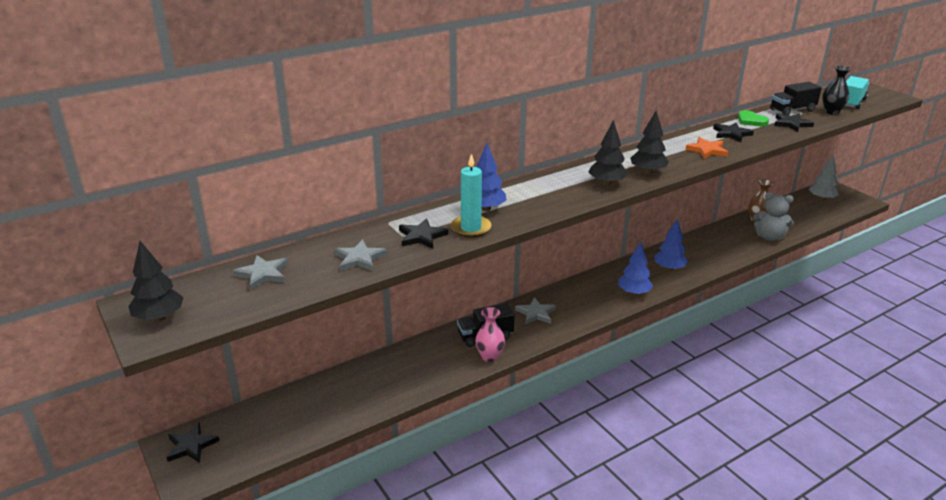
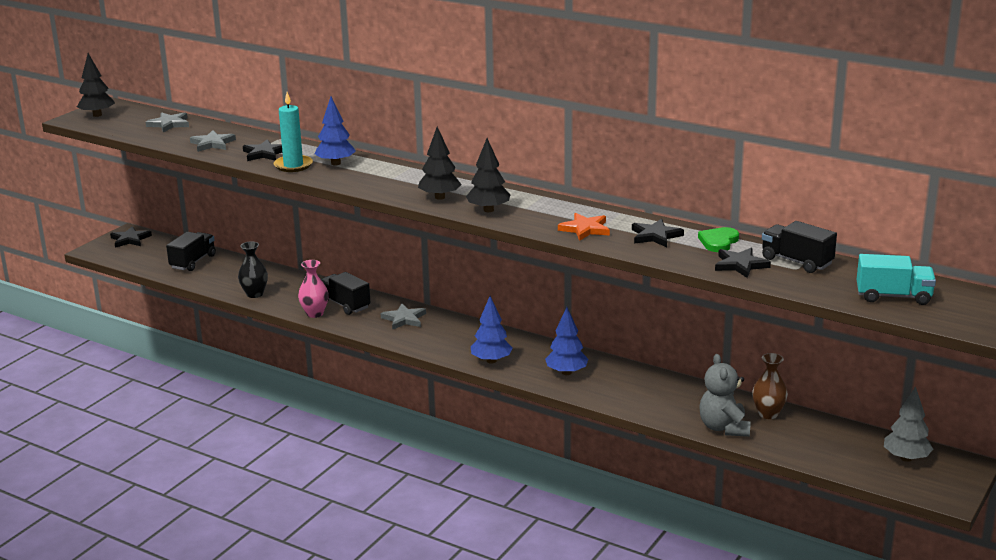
camera: 65 degrees right, 5 degrees down
(303, 409) = (193, 262): none -> black truck
(831, 112) = (828, 286): black vase -> black vase (254, 294)

